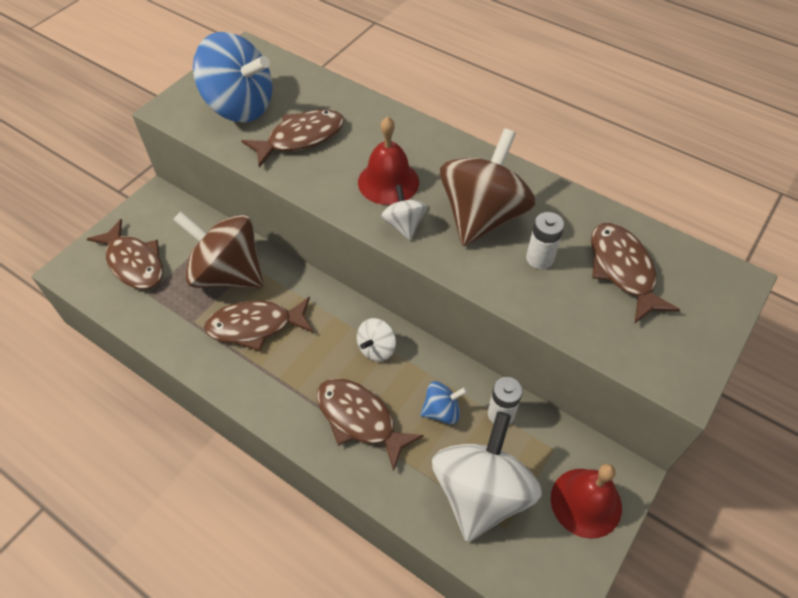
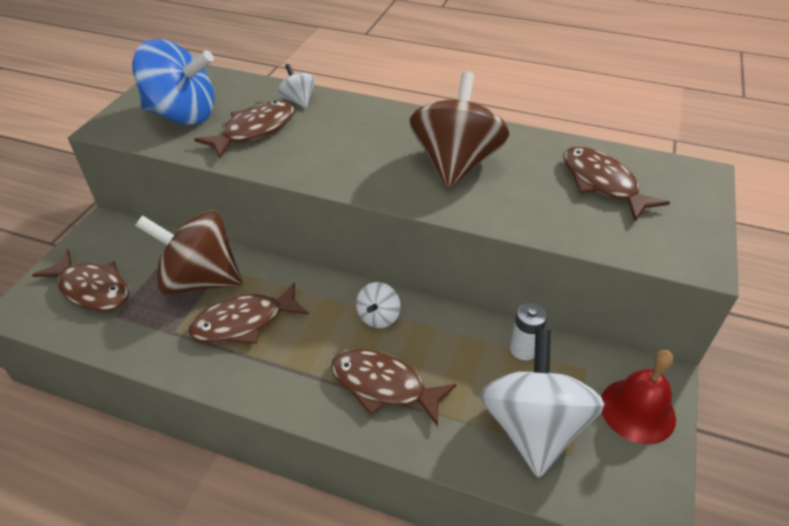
camera: 15 degrees left, 10 degrees down
(388, 182) = (354, 151): red bell -> none
(404, 225) = (383, 183): white spinning top -> white spinning top (298, 100)
(442, 411) = (464, 359): blue spinning top -> none
(539, 258) = (523, 187): white battery -> none

